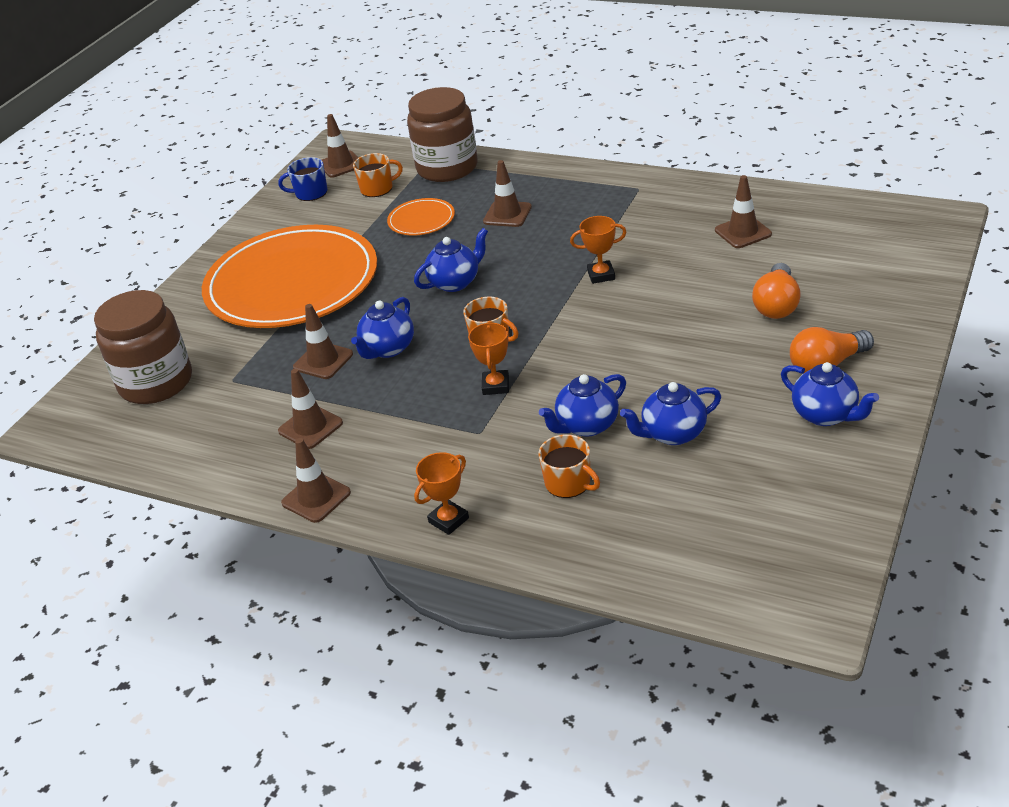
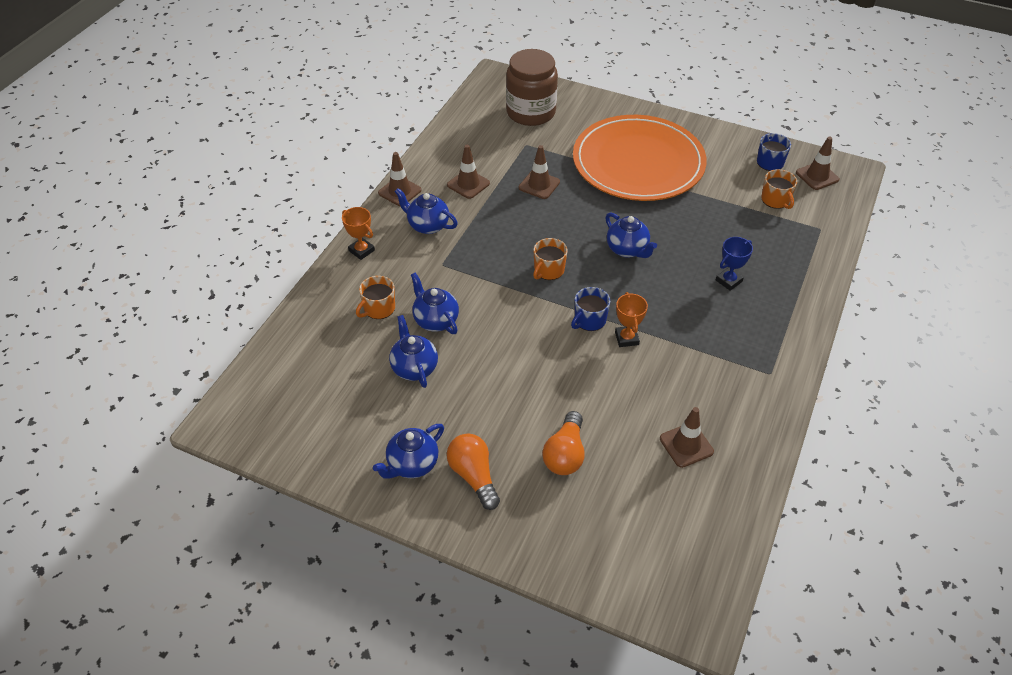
camera: 85 degrees right, 10 degrees up
(388, 349) = (547, 216): blue teapot -> blue teapot (427, 225)
(421, 220) = (723, 228): orange plate -> none
(447, 168) = (811, 242): brown jar -> none
(495, 386) = (492, 273): orange trophy -> none
(507, 214) = (728, 281): brown traffic cone -> blue trophy
(575, 302) = (589, 320): none -> blue mug
(776, 305) = (565, 454): orange light bulb -> orange light bulb turned 90 degrees counterclockwise

